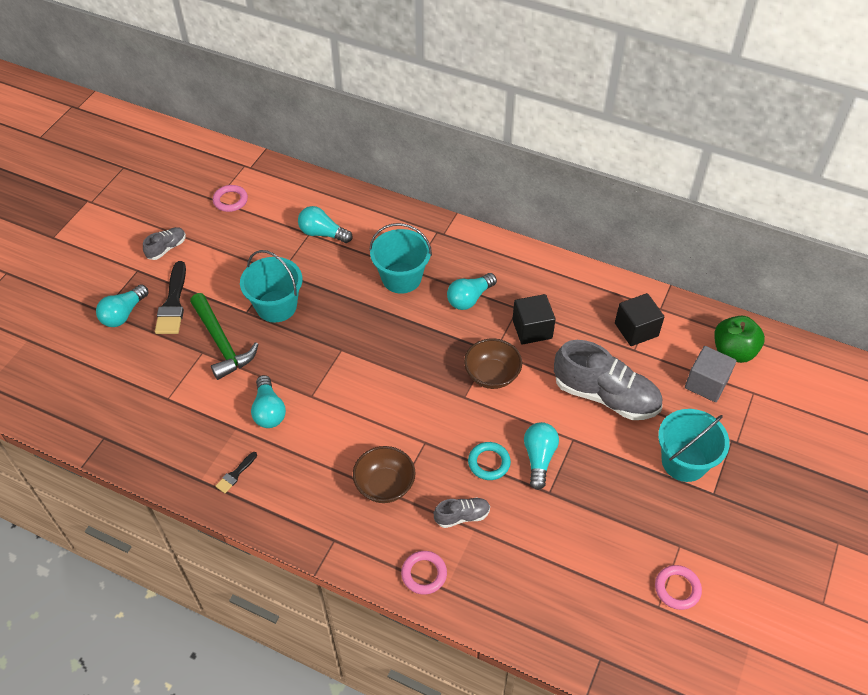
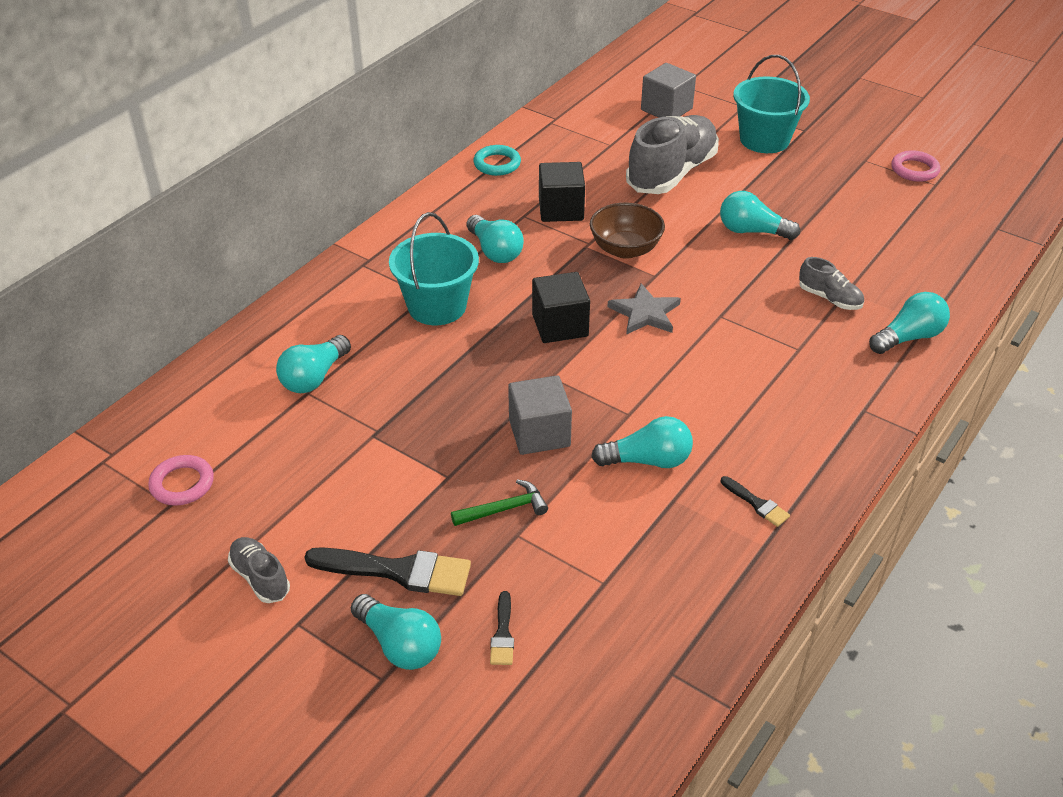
camera: 80 degrees left, 10 degrees down
(131, 356) = (503, 633): none -> black brush
(222, 343) = (504, 509): green hammer -> green hammer, size x0.55
(276, 306) = (447, 440): turquoise bucket -> none
(287, 350) = (539, 433): none -> grey cube
(385, 485) = (783, 357): brown bowl -> none
(418, 395) = (645, 313): none -> grey star
(424, 574) = (908, 337): pink ring -> turquoise light bulb
(462, 516) = (829, 298): grey shoe -> grey shoe turned 135 degrees clockwise
(489, 463) = (755, 268): turquoise ring -> turquoise ring (497, 164)
(636, 329) = (582, 138): black cube -> black cube (560, 325)
(733, 351) = (627, 86): green apple -> none

